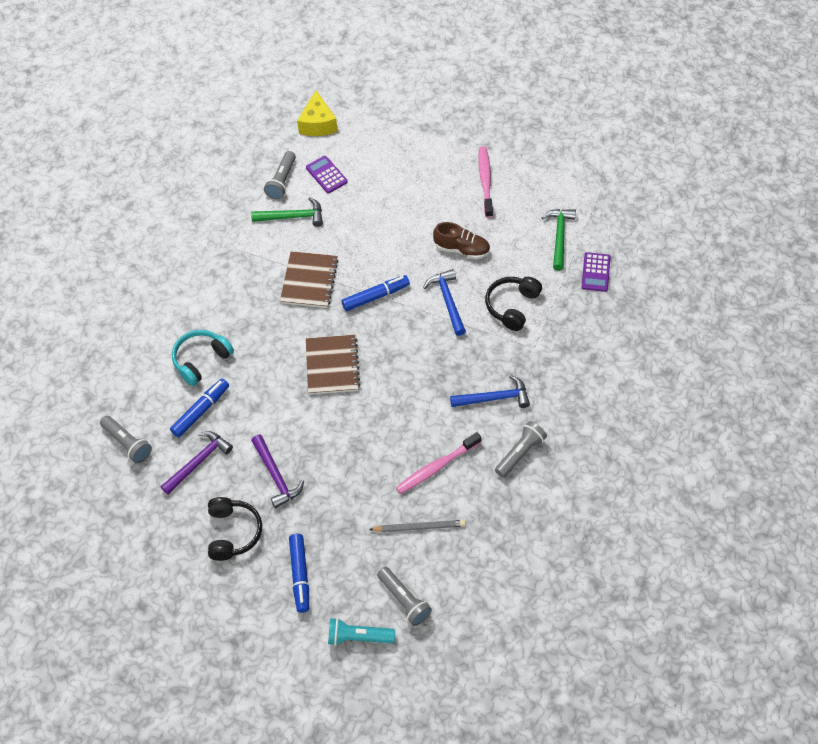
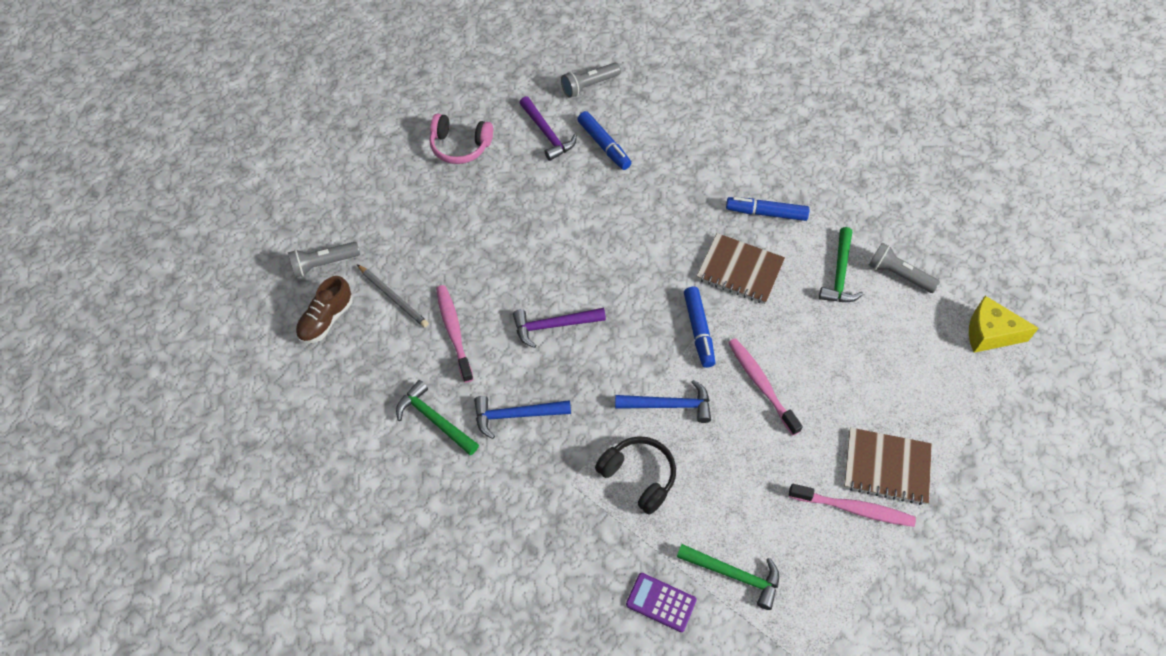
camera: 105 degrees right, 0 degrees up
(201, 360) = (665, 156): turquoise headphones -> none
(233, 532) = (460, 146): black headphones -> pink headphones
(276, 476) = (505, 190): purple hammer -> purple hammer (553, 325)
(300, 575) = (392, 187): blue marker -> blue marker (766, 213)
(326, 175) = (900, 323): purple calculator -> none
(332, 366) = (617, 266): brown notebook -> brown notebook (886, 467)
(358, 637) = (308, 219): turquoise flashlight -> none
(409, 248) = (761, 385): none -> pink toothbrush
(419, 527) = (393, 297): grey pencil -> grey pencil turned 60 degrees counterclockwise
(462, 249) = (744, 444): brown shoe -> brown shoe (326, 320)
(494, 398) = (516, 415): blue hammer -> blue hammer turned 75 degrees clockwise
(520, 453) = (434, 419): grey flashlight -> green hammer

